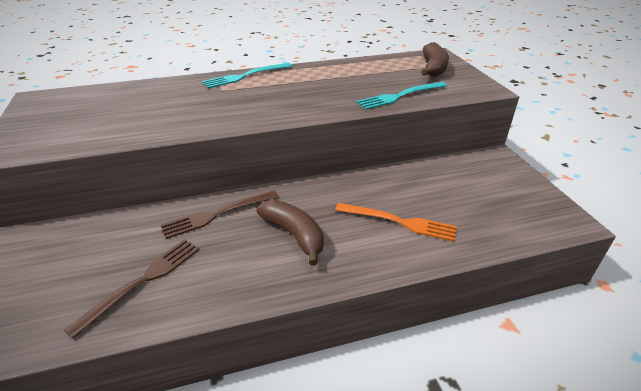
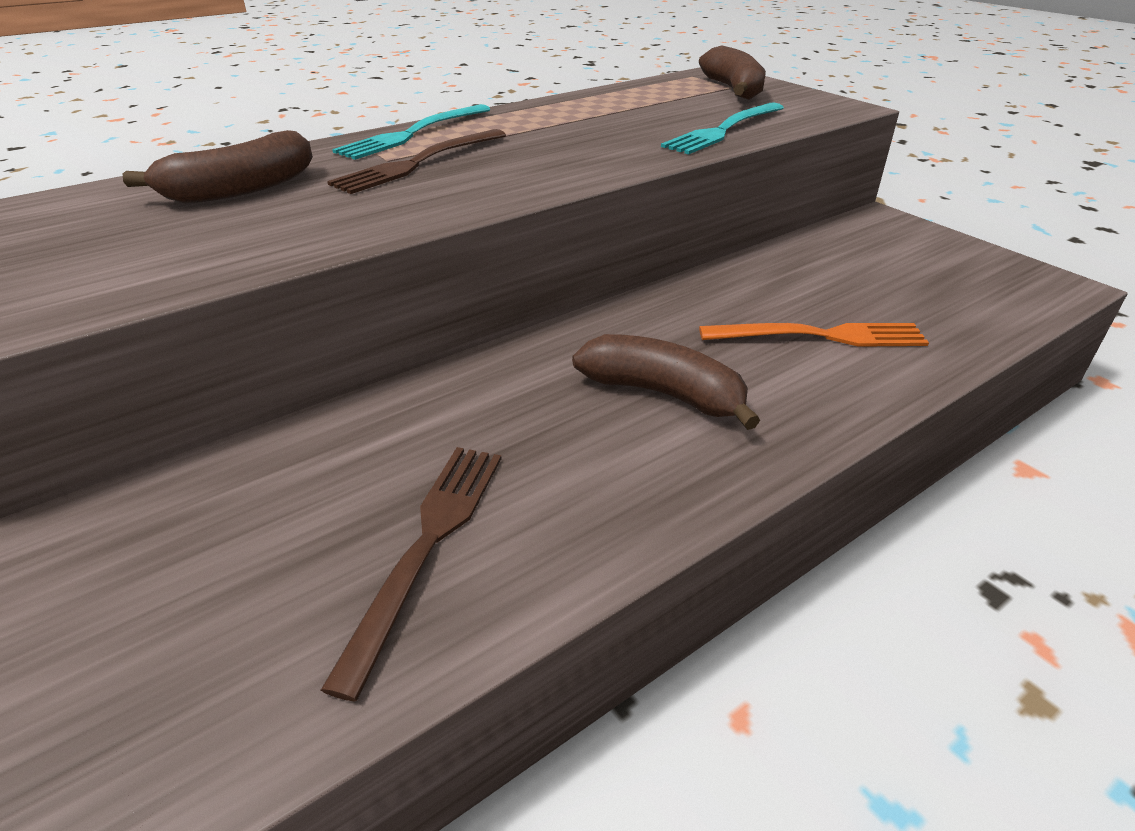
camera: 20 degrees left, 0 degrees up
(149, 98) = (240, 189): none -> brown banana
(217, 214) = (487, 392): brown fork -> brown fork (418, 163)

